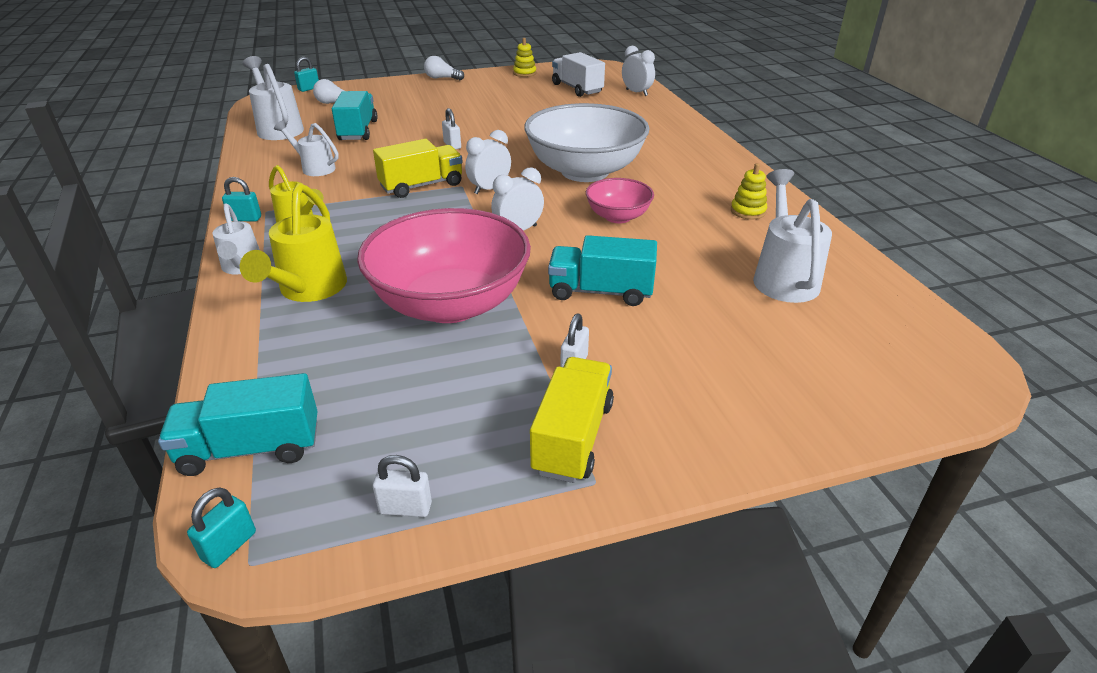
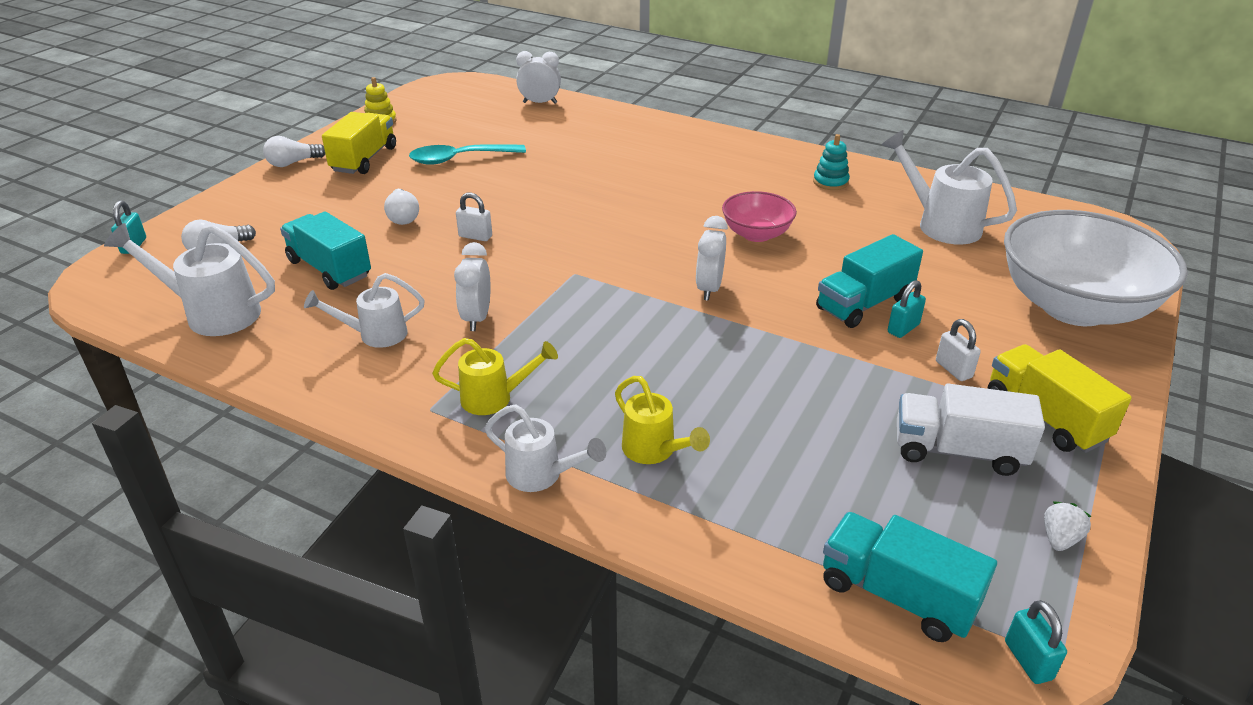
camera: 45 degrees left, 0 degrees up
(245, 219) = (426, 430): turquoise padlock -> turquoise padlock (903, 328)
(251, 448) = (897, 595): turquoise truck -> turquoise truck turned 90 degrees clockwise
(308, 290) = (654, 451): yellow watering can -> yellow watering can, size x0.64
(405, 508) = (1059, 539): white padlock -> white strawberry
(421, 186) = (536, 293): yellow truck -> yellow truck (364, 159)
(438, 121) = (403, 217): none -> white light bulb
(450, 304) = (788, 382): pink bowl -> none
(489, 189) = (606, 263): white clock -> white clock (477, 318)
(526, 105) = (459, 159): none -> turquoise spoon
(577, 88) = (473, 119): white truck -> white truck (958, 451)
(585, 171) = (651, 205): white bowl -> white bowl (1074, 307)
(748, 211) = (830, 182): yellow stacking toy -> turquoise stacking toy

